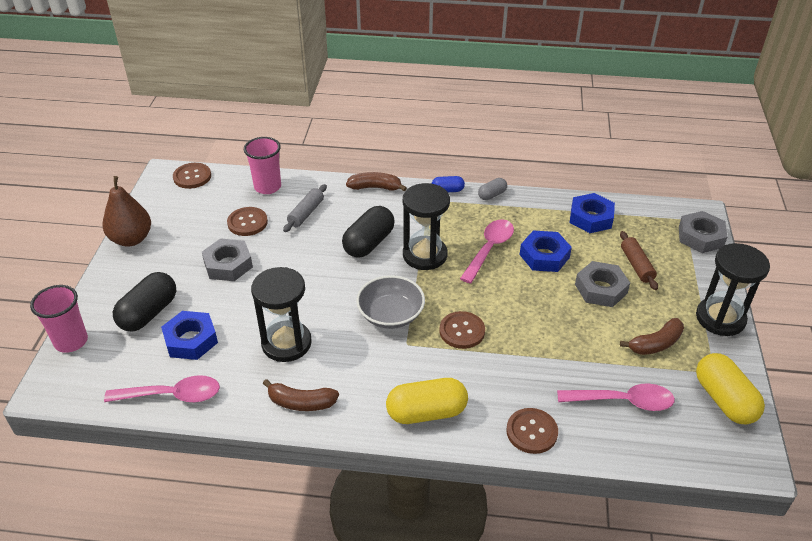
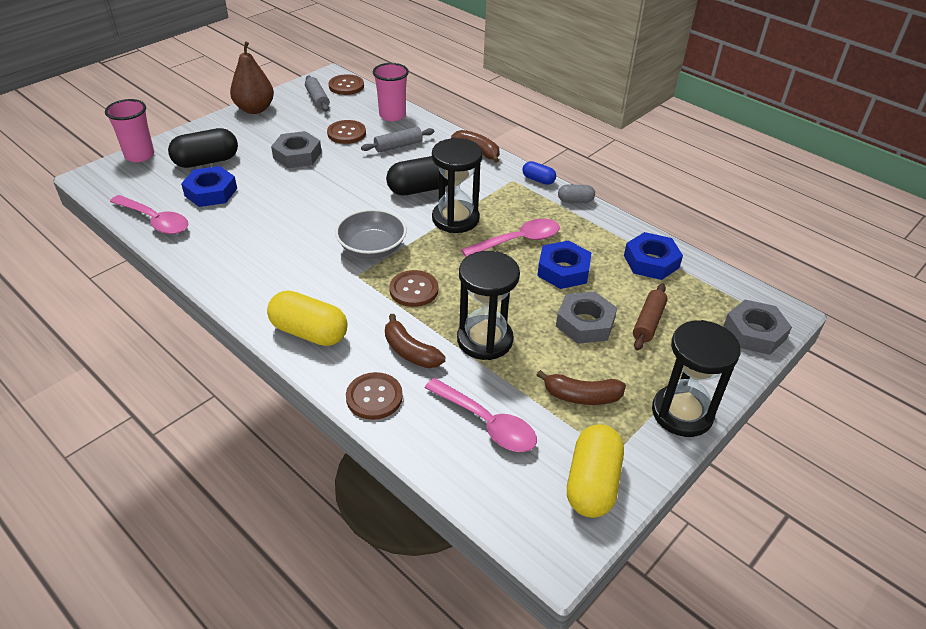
camera: 35 degrees right, 0 degrees up
(180, 202) = (317, 99): none -> grey rolling pin
(286, 343) = (270, 228): black hourglass -> black hourglass (485, 340)
(301, 402) = (229, 273): brown banana -> brown banana (410, 351)

